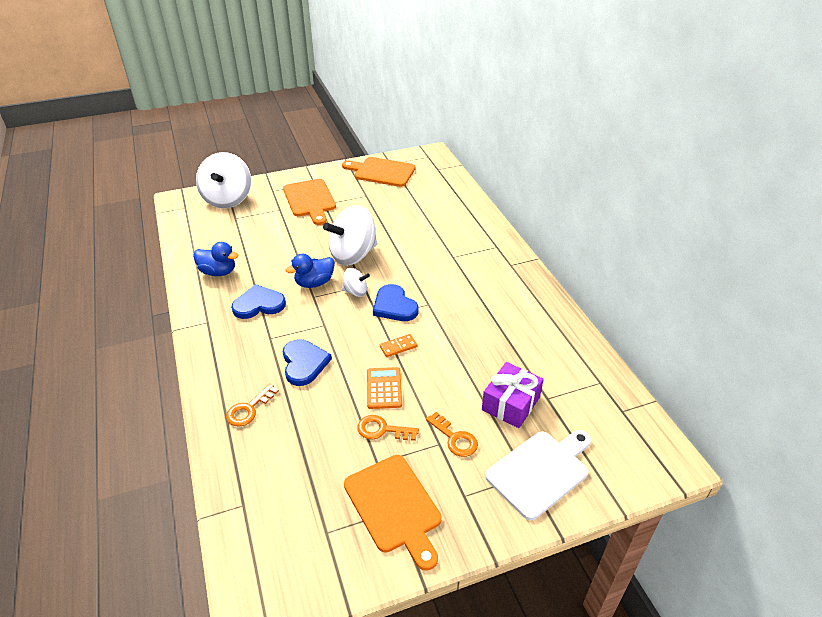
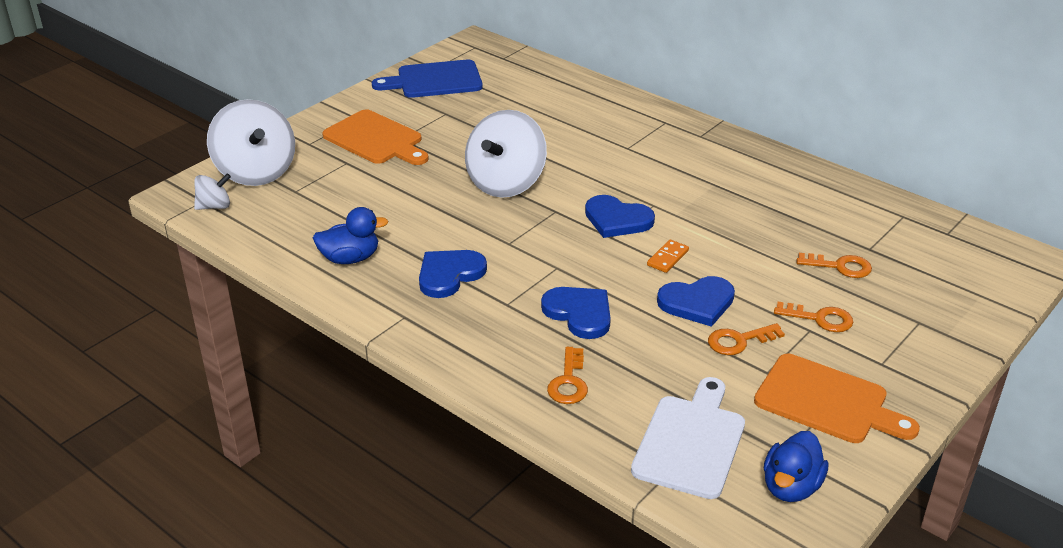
camera: 30 degrees left, 5 degrees down
(314, 283) = (493, 228): blue duck -> blue duck (791, 487)
(356, 292) = (555, 220): white spinning top -> white spinning top (214, 206)
(381, 172) = (434, 80): orange cutting board -> blue cutting board
(384, 388) = (697, 303): orange calculator -> blue heart
(510, 403) = (840, 266): purple gift -> orange key
(540, 471) = (928, 313): white cutting board -> white cutting board (690, 442)

